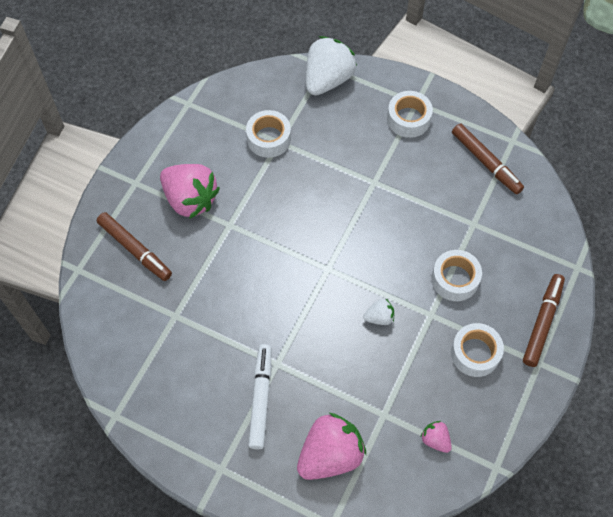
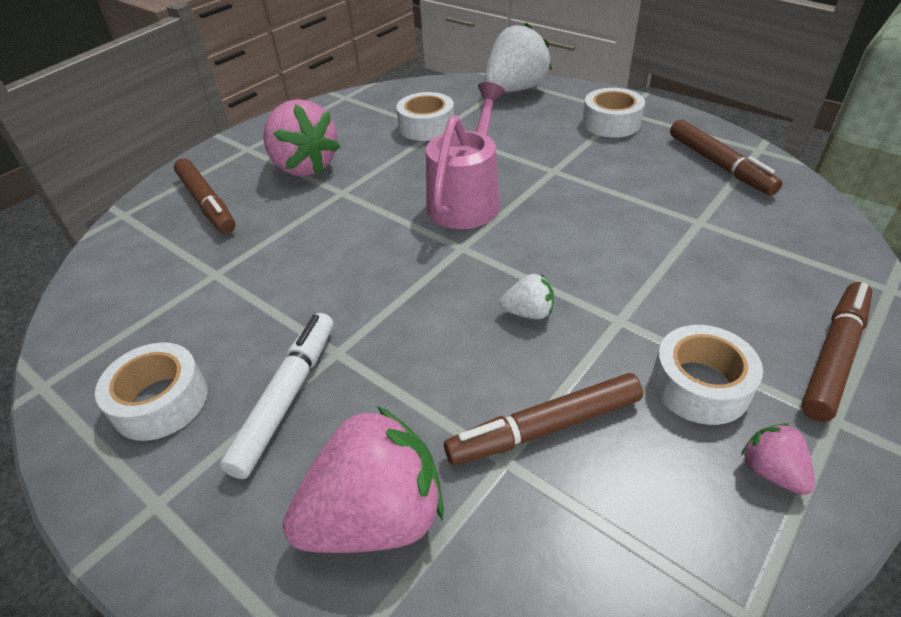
camera: 15 degrees right, 20 degrees down
(320, 222) = (466, 200): none -> pink watering can
(400, 393) = (545, 428): none -> brown marker
(435, 440) = (606, 527): pink strawberry -> pink strawberry (771, 471)
(455, 279) = (665, 280): white tape -> white tape (160, 401)

